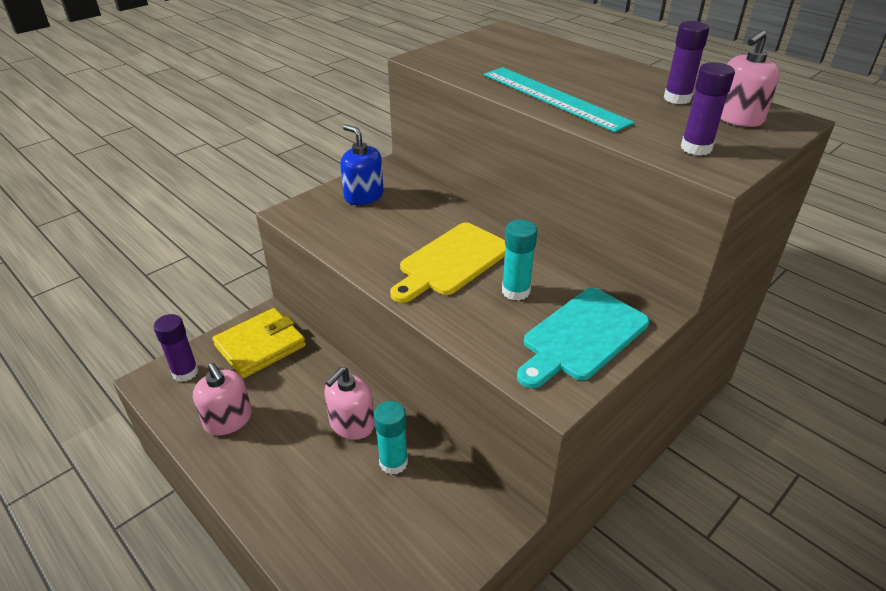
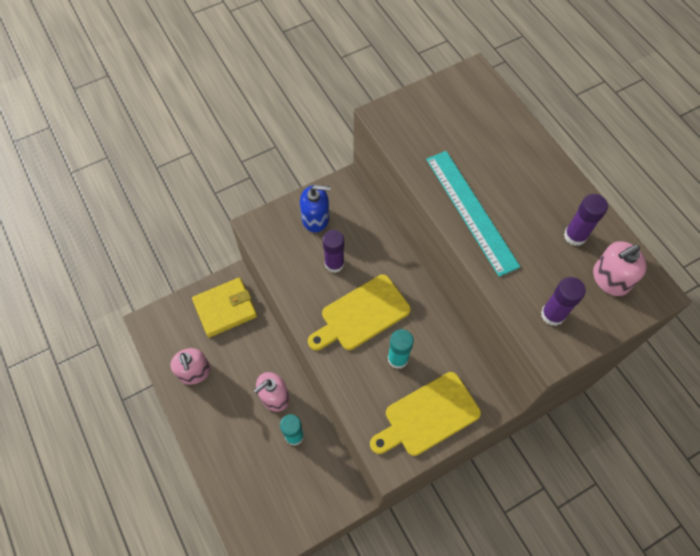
camera: 15 degrees right, 25 degrees up
(185, 372) = (171, 321): purple glue stick -> purple glue stick (334, 264)
(363, 196) = (315, 218): blue soap dispenser -> blue soap dispenser turned 120 degrees clockwise
(582, 336) = (428, 416): turquoise cutting board -> yellow cutting board

